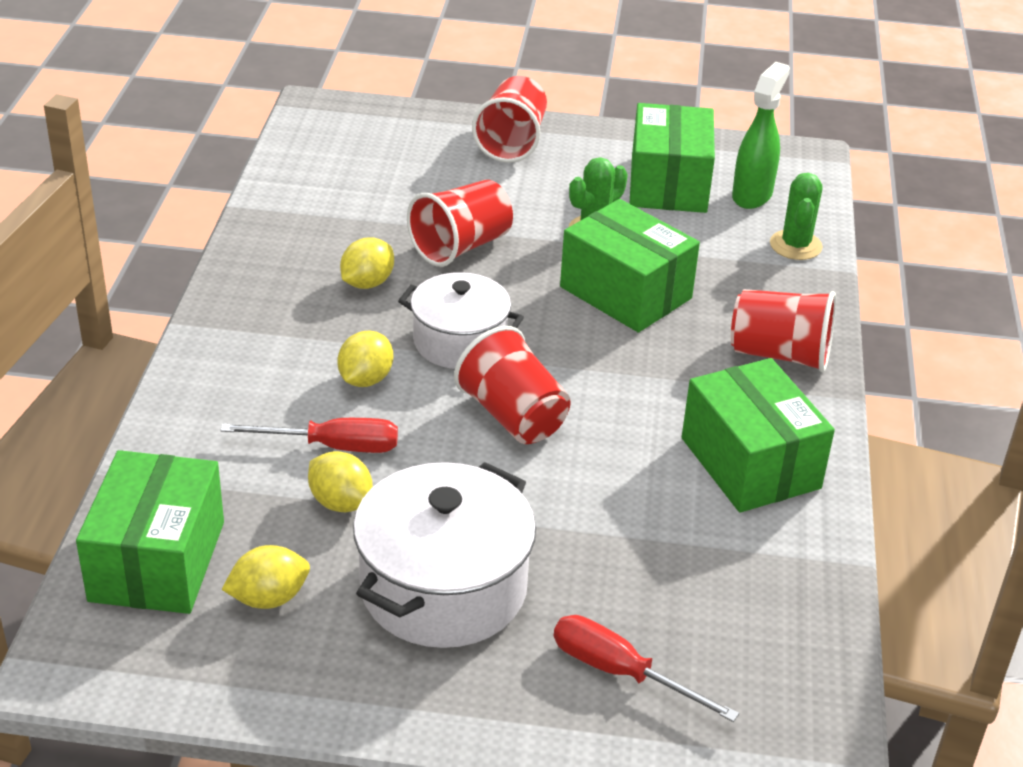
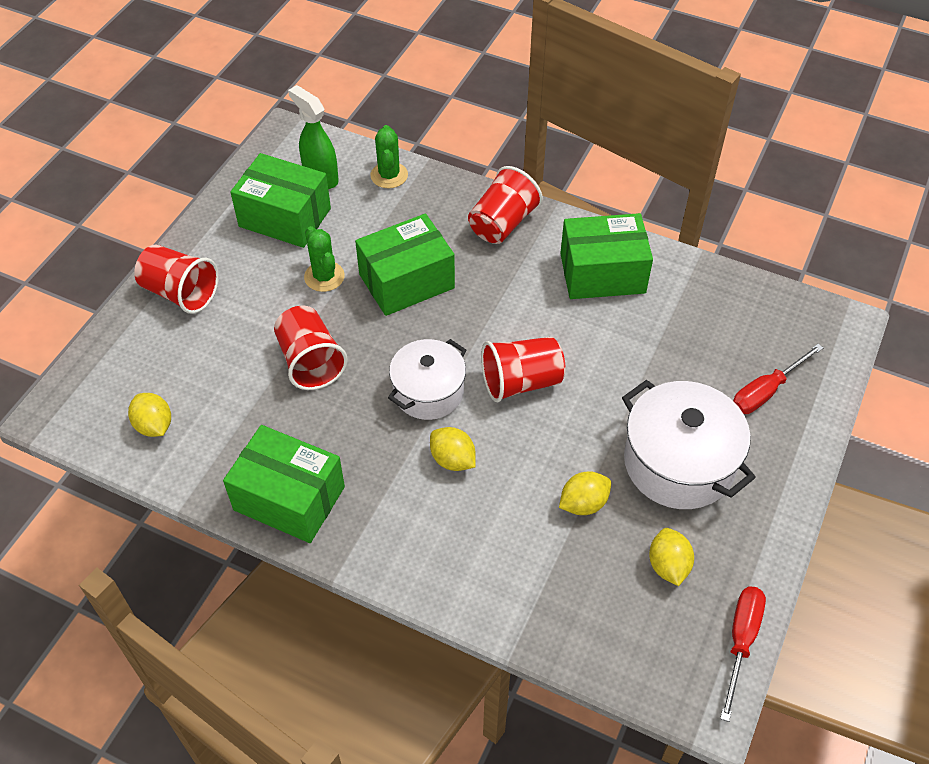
camera: 70 degrees left, 15 degrees up
(157, 561) = (616, 630): green box -> green box (289, 498)
(333, 446) = (522, 496): red screwdriver -> red screwdriver (741, 641)
(367, 283) = (333, 433): yellow lemon -> yellow lemon (154, 425)
(795, 245) = (389, 175): green cactus -> green cactus turned 60 degrees clockwise

